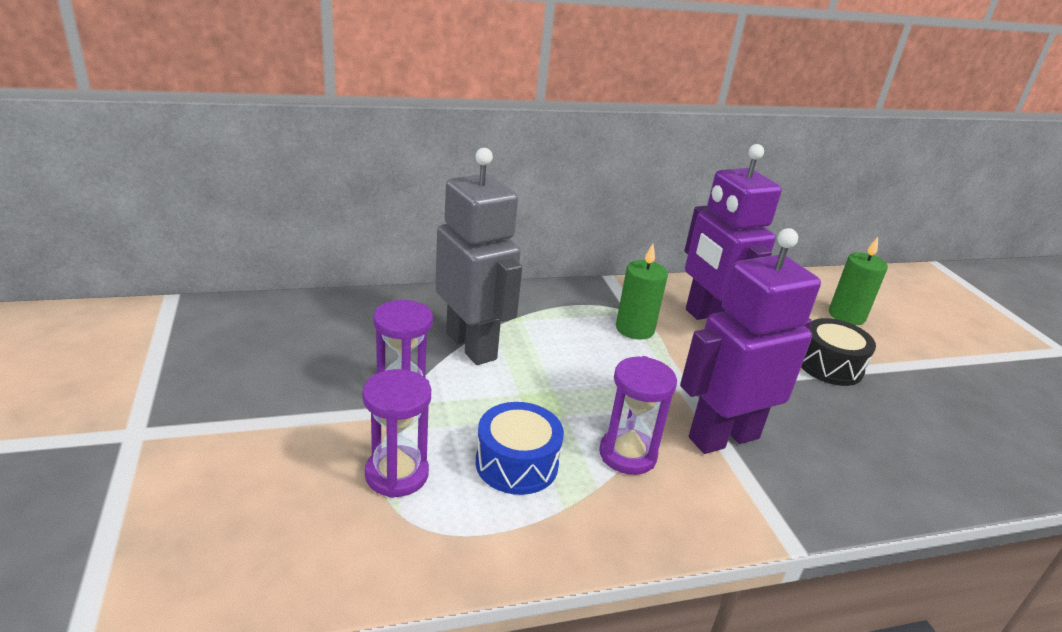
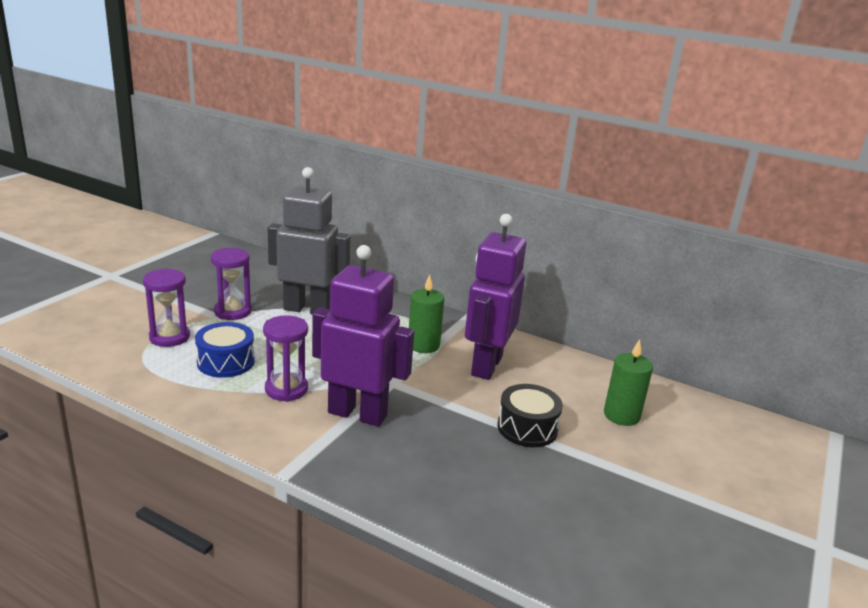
camera: 45 degrees right, 5 degrees down
(472, 346) = (307, 309): grey robot -> grey robot turned 90 degrees counterclockwise

